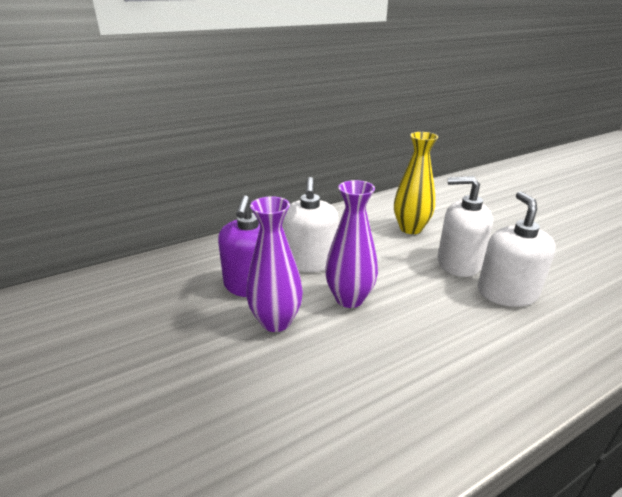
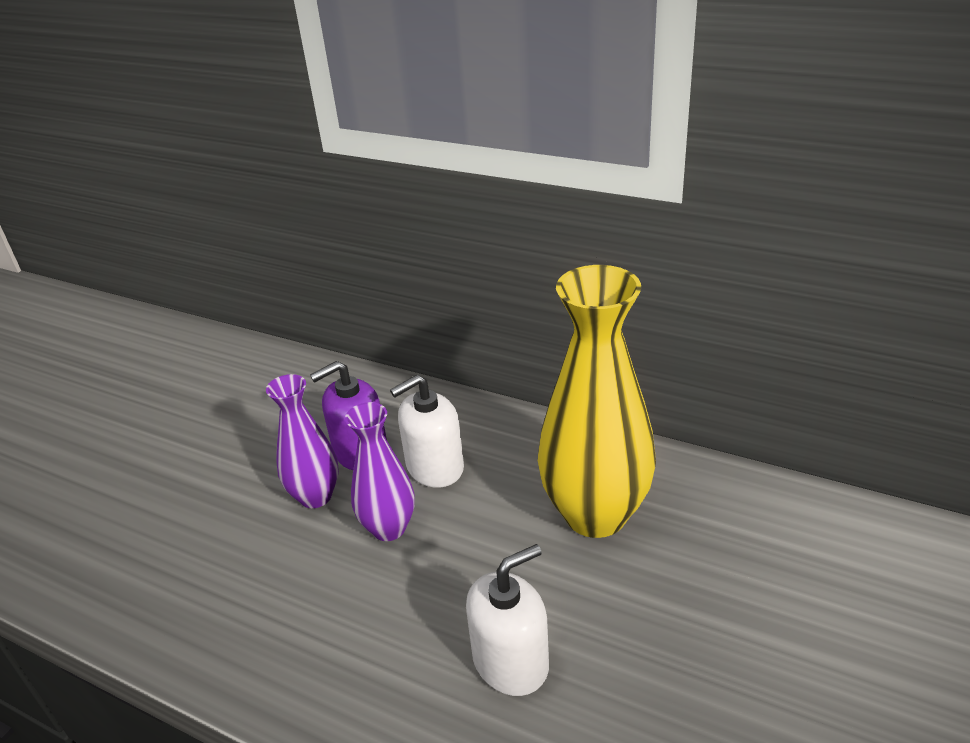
camera: 60 degrees right, 5 degrees up
(410, 228) = (595, 514): yellow vase -> yellow vase, size x1.80
(458, 263) = (545, 592): white soap dispenser -> none

